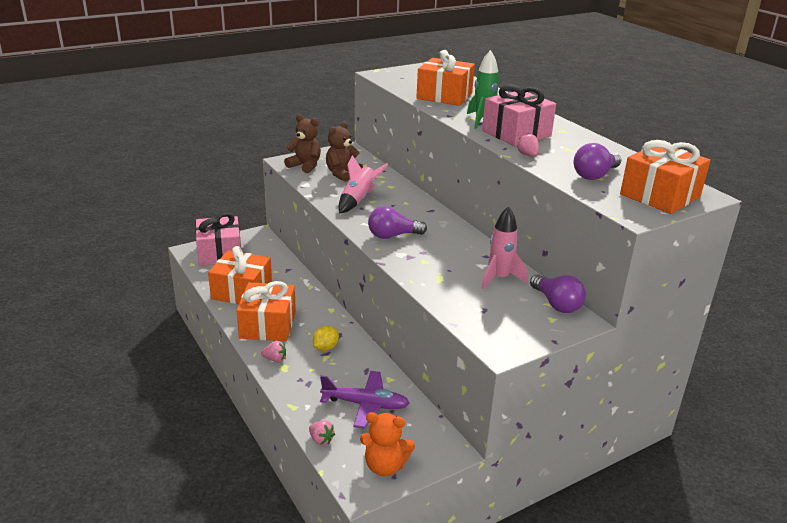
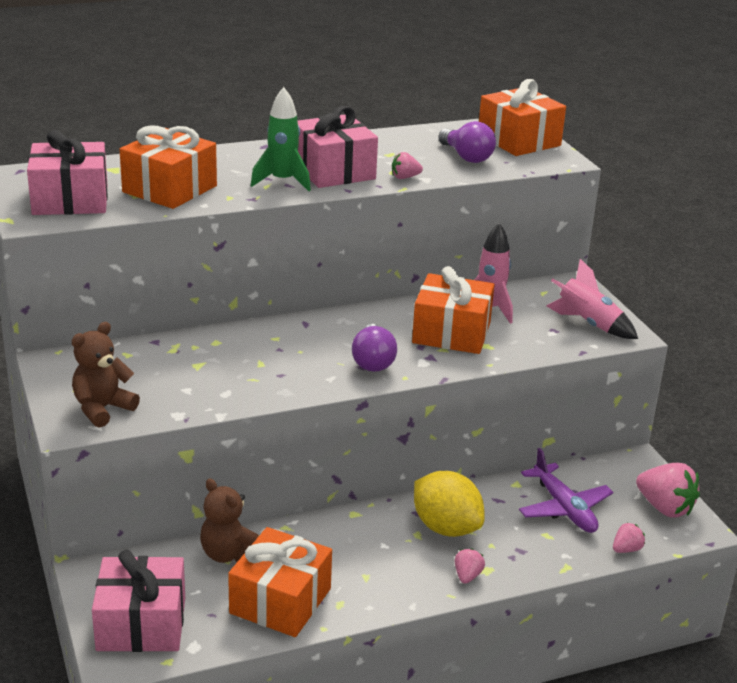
camera: 80 degrees left, 0 degrees up
(268, 325) = (382, 578): orange gift -> orange gift (451, 333)
(326, 347) = (446, 527): yellow lemon -> yellow lemon, size x1.85
(342, 174) = (153, 377): brown teddy bear -> brown teddy bear (229, 554)
(358, 200) = (255, 374): pink rocket -> pink rocket (588, 323)
(365, 404) = (564, 508): purple plane -> purple plane turned 135 degrees clockwise
(385, 466) = (665, 508): orange teddy bear -> pink strawberry
(410, 78) = (70, 200): none -> pink gift
(556, 304) = (544, 288): purple light bulb -> none

